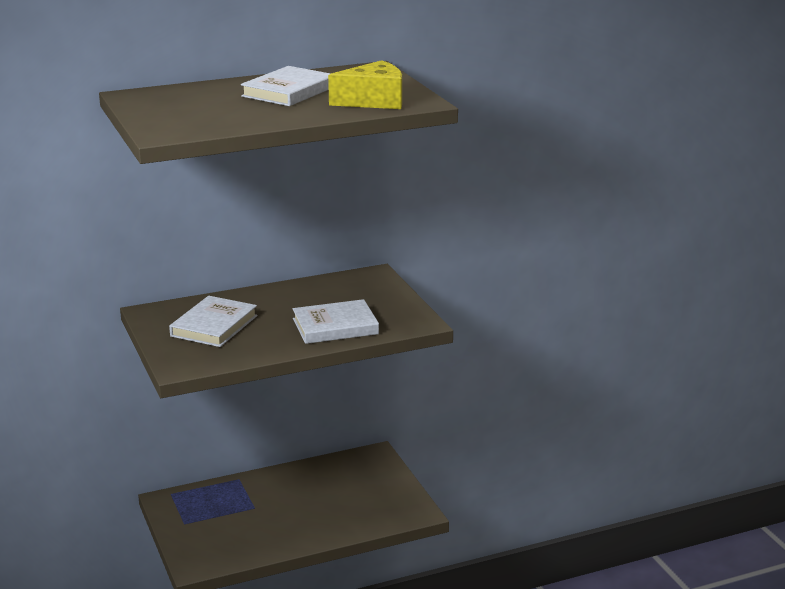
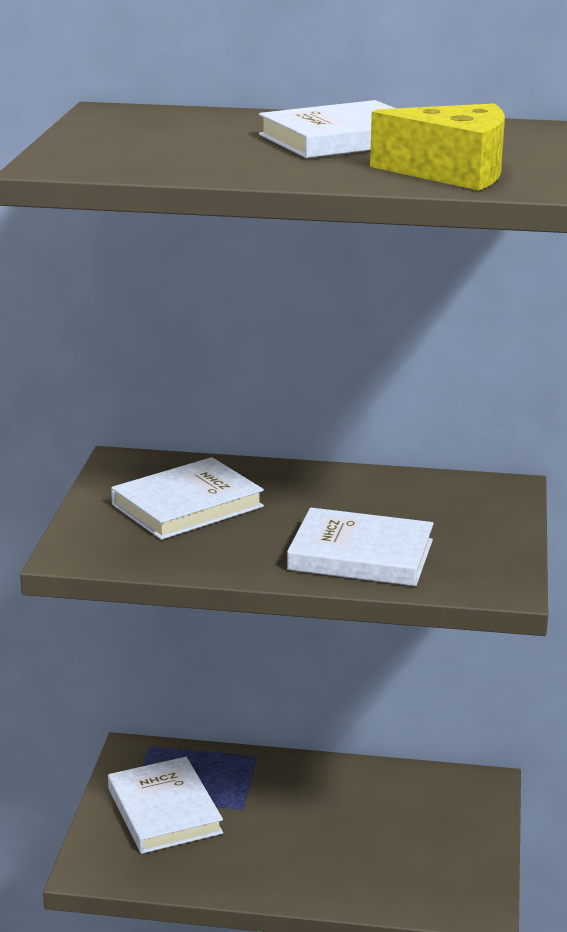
camera: 30 degrees right, 0 degrees up
(210, 523) = (164, 811): none -> white book

